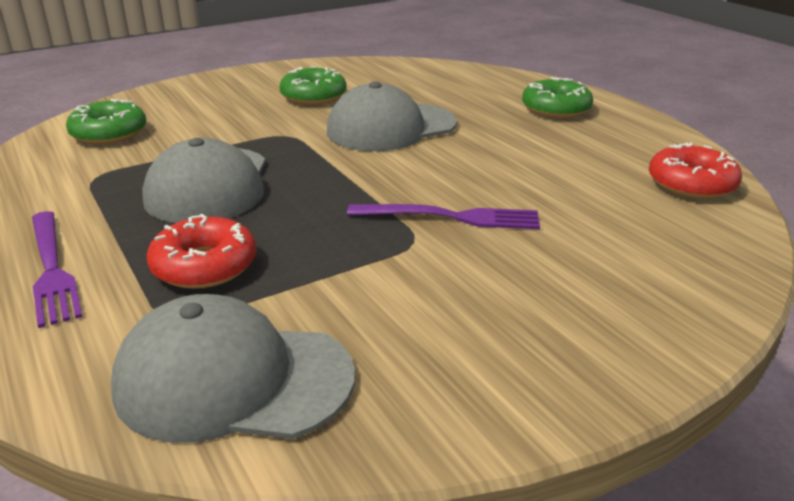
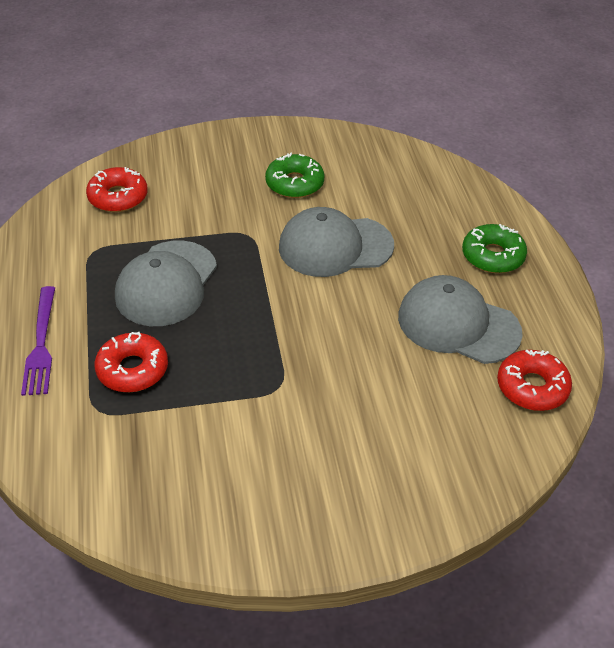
camera: 20 degrees right, 15 degrees up
(109, 133) = (118, 197): green donut -> red donut
(233, 379) = (113, 472): grey cap -> grey cap (458, 324)
(451, 217) = (319, 370): purple fork -> none

